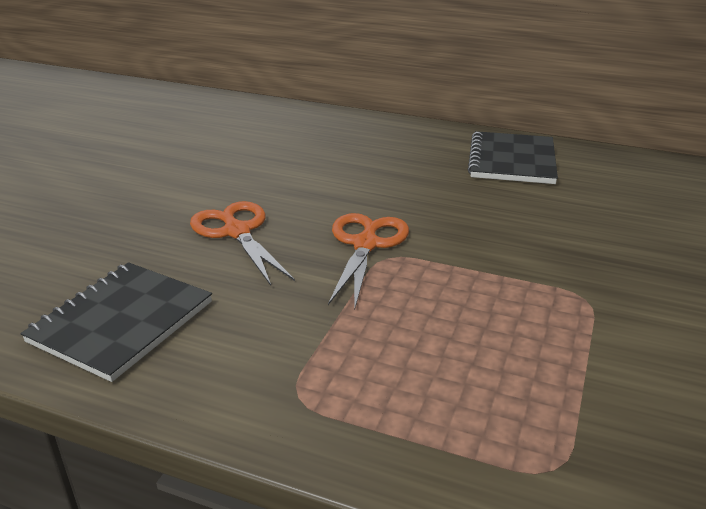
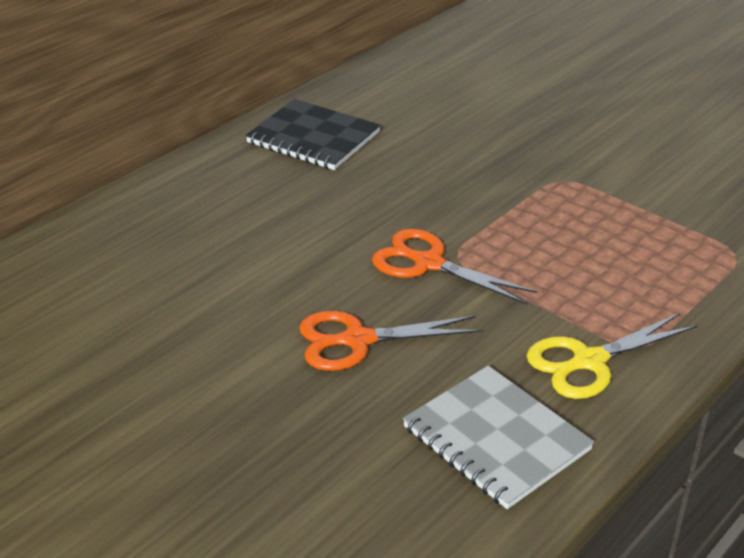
camera: 70 degrees left, 5 degrees up
(122, 322) = (496, 438): black notebook -> grey notebook
(255, 363) = (589, 362): none -> yellow scissors

